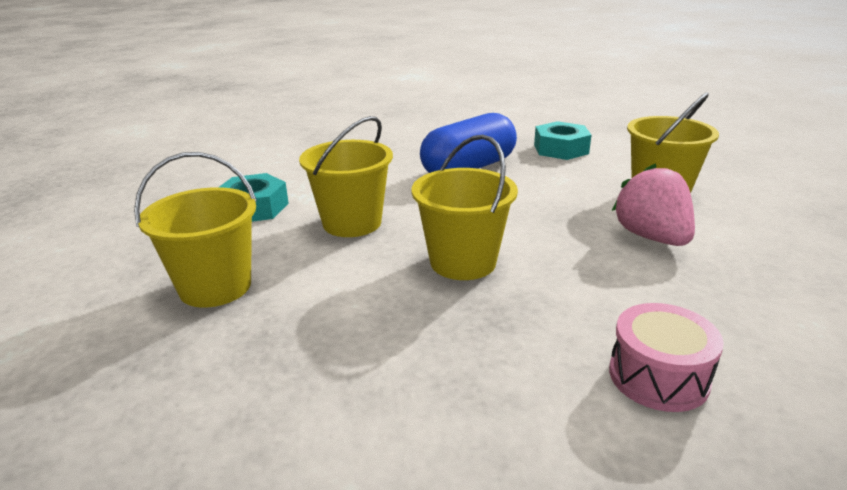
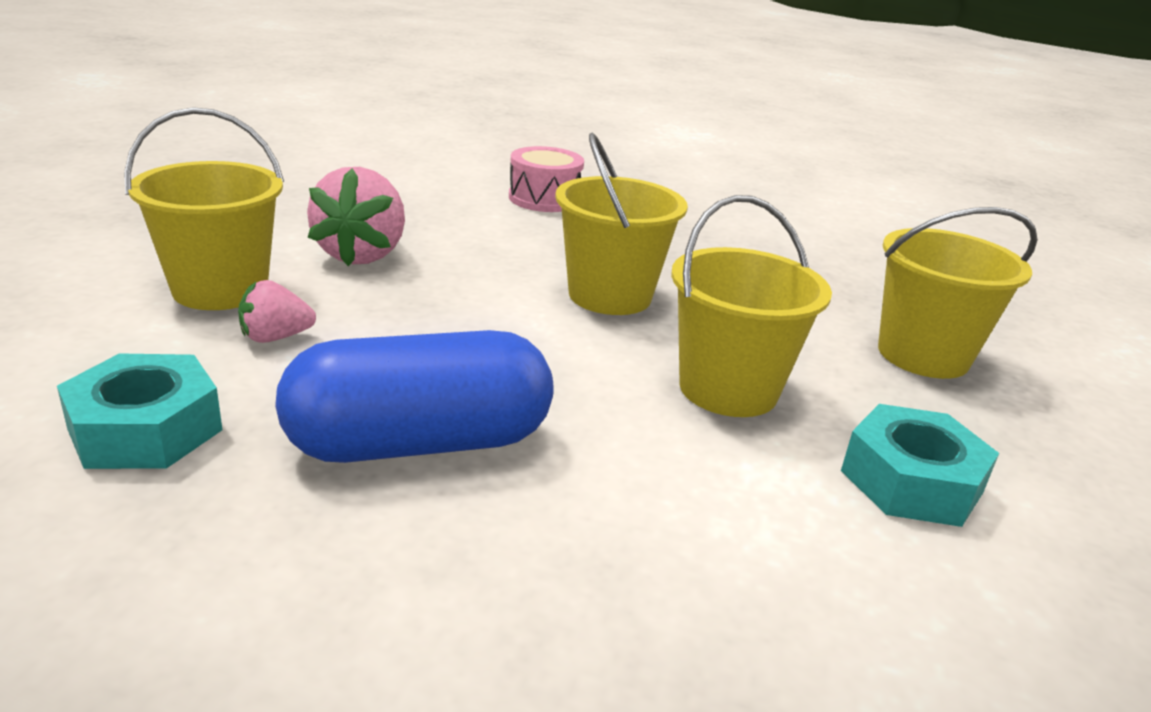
camera: 160 degrees left, 0 degrees up
(587, 182) = (275, 337): none -> pink strawberry

